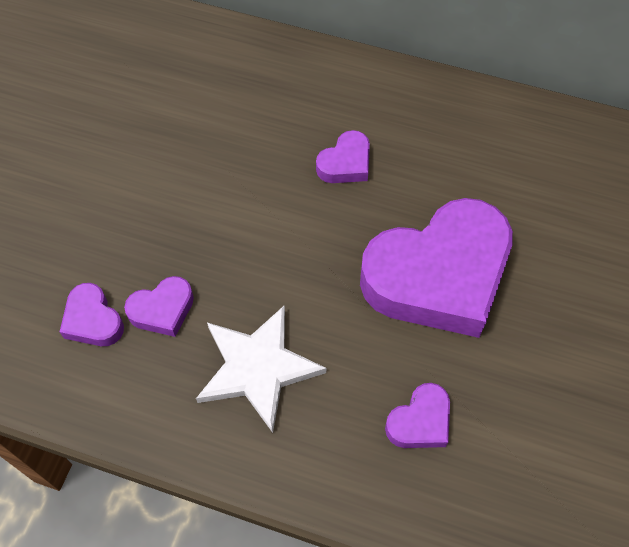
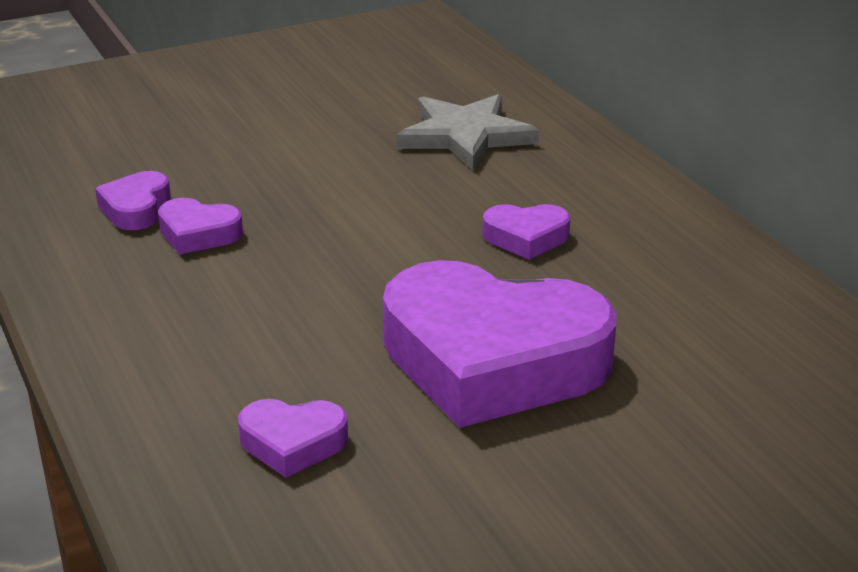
camera: 45 degrees right, 30 degrees down
(208, 95) = (465, 136): none -> grey star
(257, 368) = (210, 313): white star -> none

